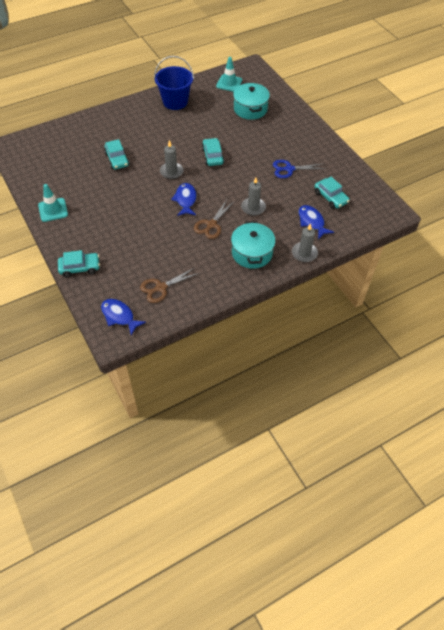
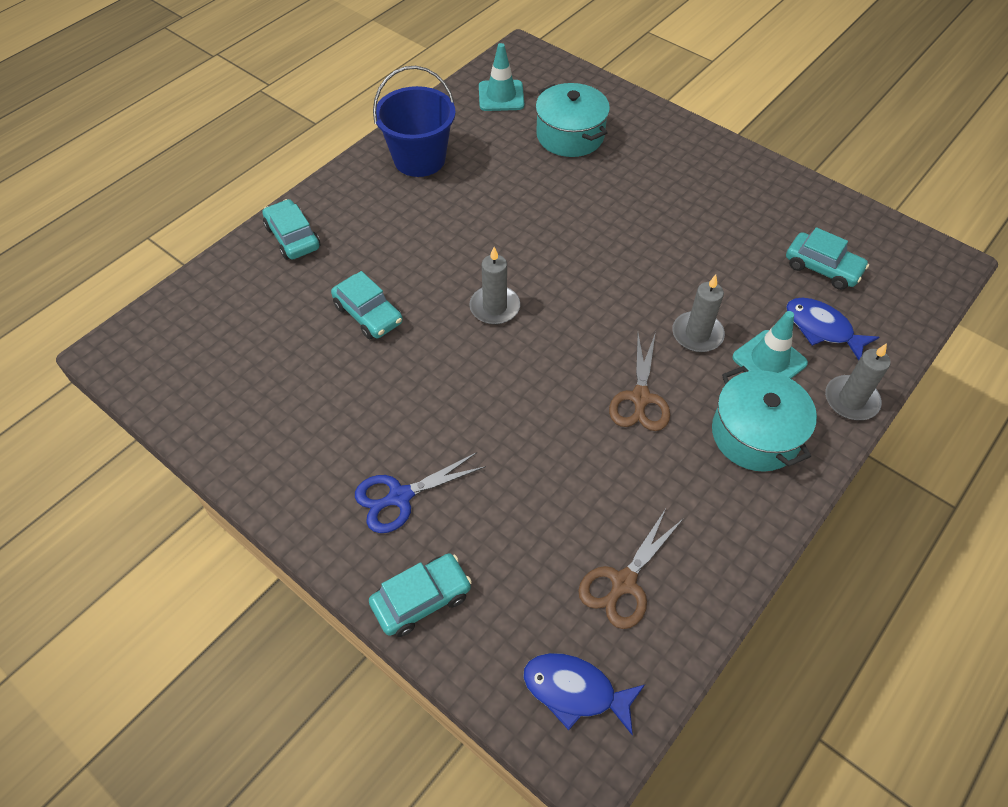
camera: 20 degrees left, 0 degrees up
(53, 210) = (288, 476): turquoise traffic cone -> turquoise traffic cone (769, 360)
(185, 200) = (558, 360): blue fish -> none
(212, 156) = (556, 250): turquoise car -> turquoise car (293, 237)
(289, 169) = (714, 233): blue scissors -> blue scissors (400, 496)

